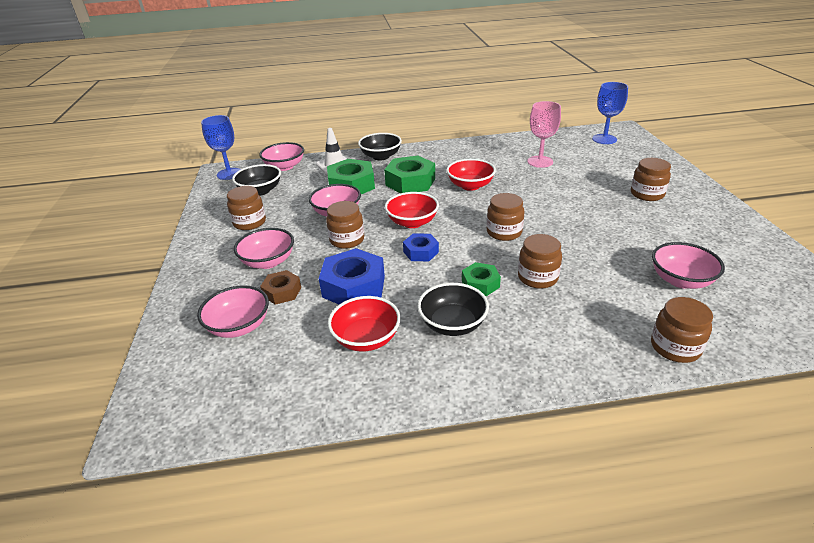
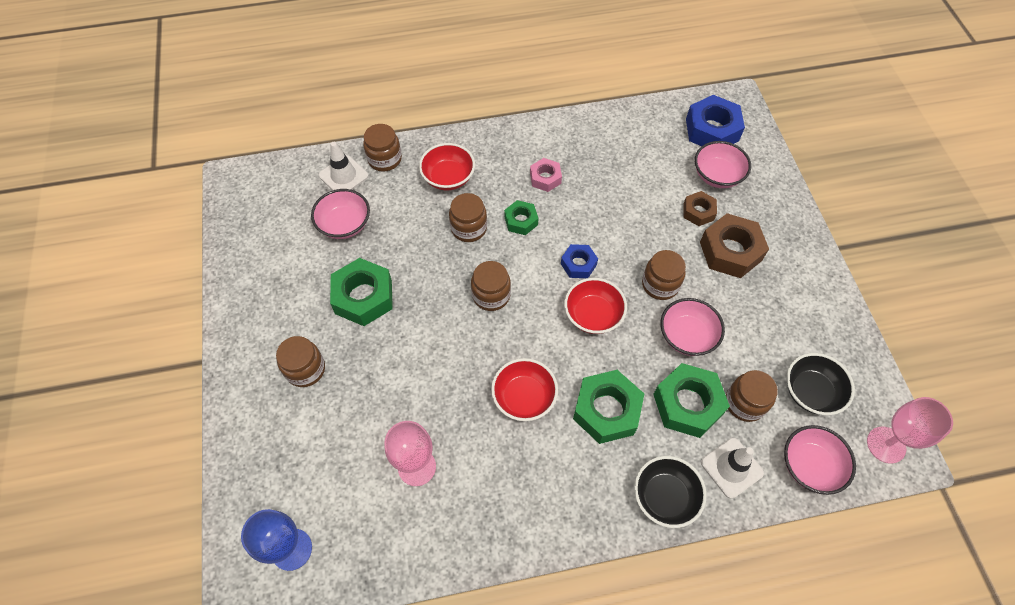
camera: 175 degrees right, 25 degrees up
(229, 174) = (886, 445): blue goblet -> pink goblet
(249, 222) = (786, 318): brown jar -> brown jar (745, 403)
(268, 262) = (730, 251): pink bowl -> brown nut
(354, 286) = (635, 218): blue nut -> blue nut (712, 130)
(366, 339) = (611, 165): red bowl -> red bowl (448, 178)
(452, 324) = (545, 178): black bowl -> pink nut
(624, 230) = (363, 297): none -> green nut
(719, 328) = (343, 175): none -> white traffic cone

